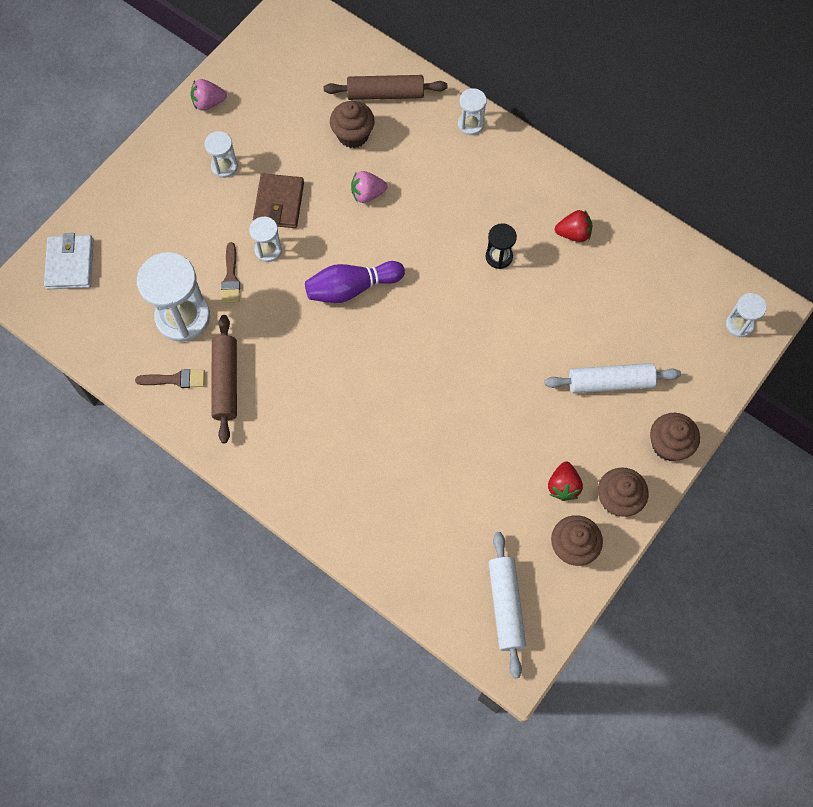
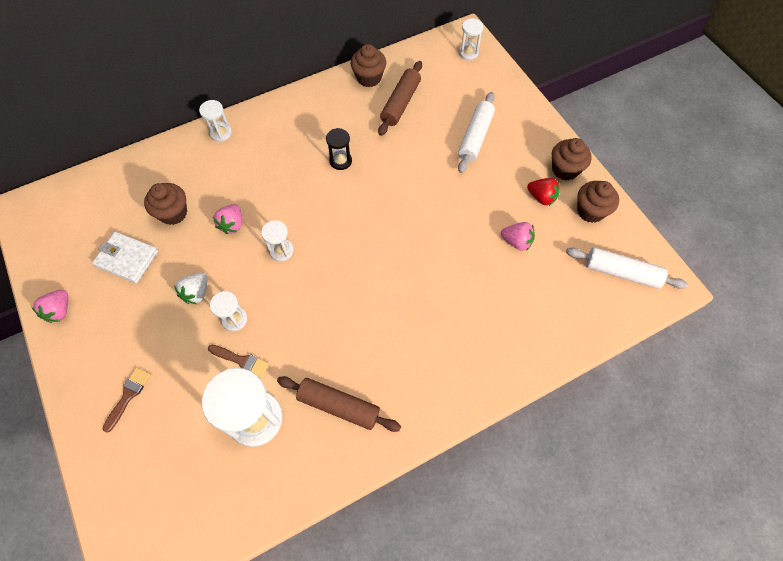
camera: 65 degrees left, 5 degrees down
(70, 264) = (135, 508): white wallet -> white wallet (127, 259)
(175, 379) = (313, 450): brown brush -> brown brush (128, 395)
(224, 166) = (131, 323): white hourglass -> white hourglass (281, 251)
(279, 203) = (196, 293): brown wallet -> white strawberry
(352, 288) = (308, 270): purple bowling pin -> none
(385, 94) = (154, 176): brown rolling pin -> brown rolling pin (400, 103)
(489, 479) = (516, 242): none -> pink strawberry
(573, 233) = (349, 110): red strawberry -> none
(668, 445) = (537, 125): brown cupcake -> brown cupcake (369, 78)

